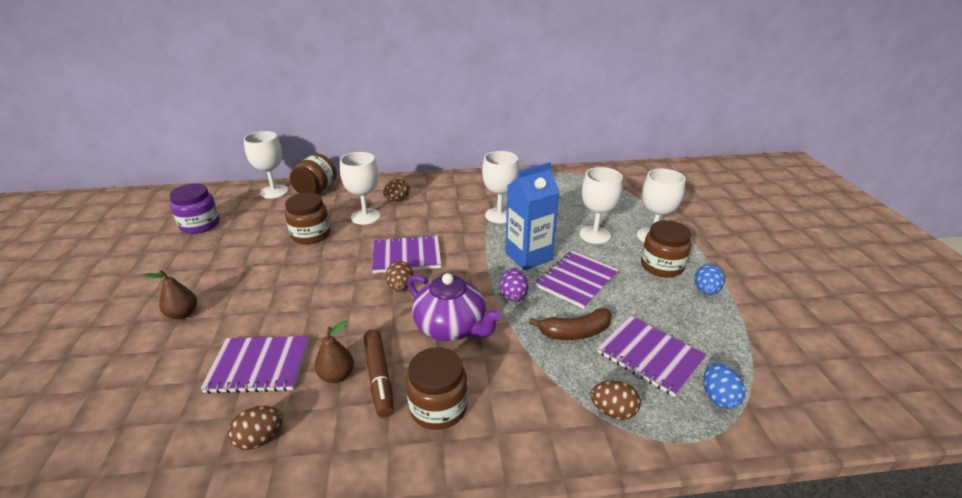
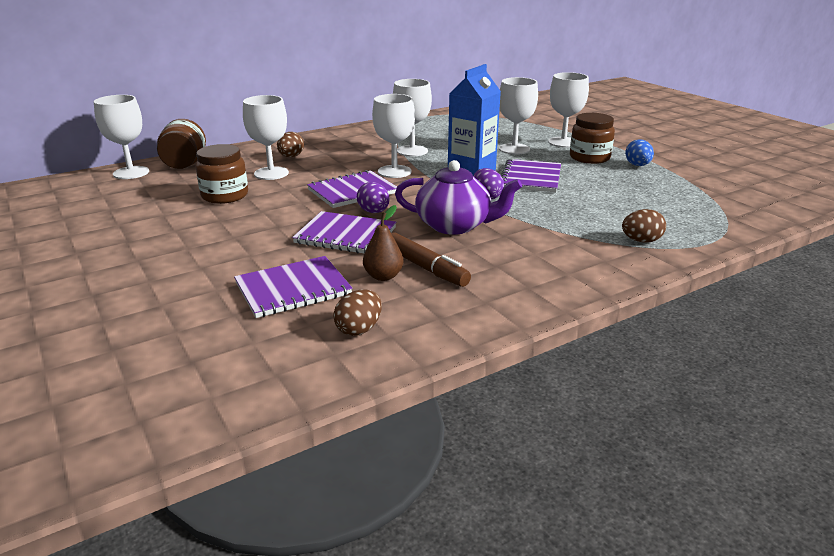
camera: 25 degrees left, 5 degrees down
(183, 314) = (148, 276): brown pear -> none
(200, 225) = (68, 212): purple jar -> none
(401, 287) = (373, 212): brown egg -> purple egg
(438, 407) = (502, 271): brown jar -> none
(462, 239) = (394, 171): none -> white goblet
(575, 332) = (564, 207): brown banana -> none
(650, 356) = (635, 207): purple notebook -> purple notebook (345, 235)
(718, 397) = (705, 217): blue egg -> none

